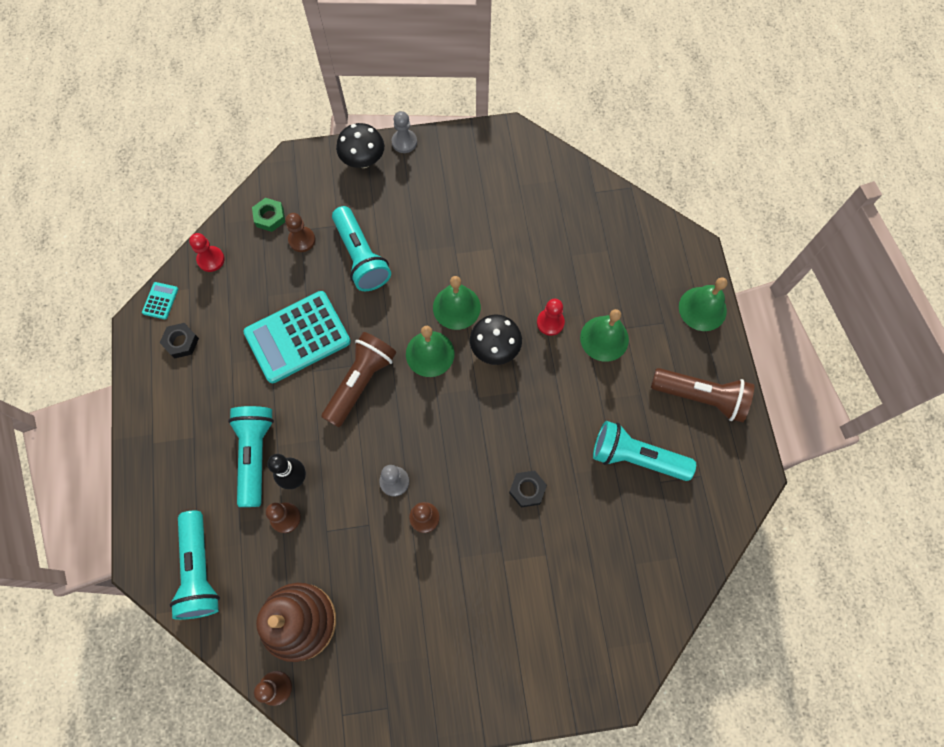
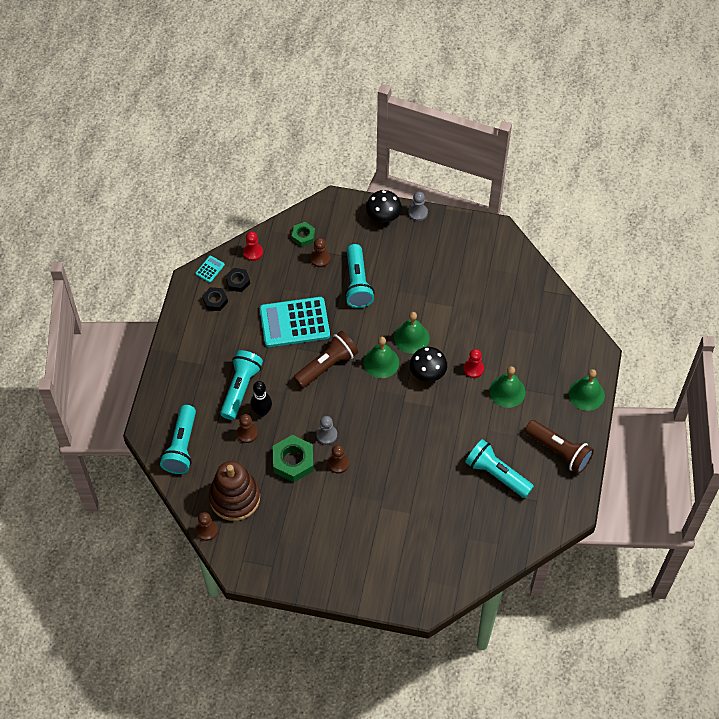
camera: 20 degrees right, 10 degrees down
(362, 536) = (293, 461): none -> green nut
(527, 489) = (414, 469): black nut -> black nut (238, 281)

